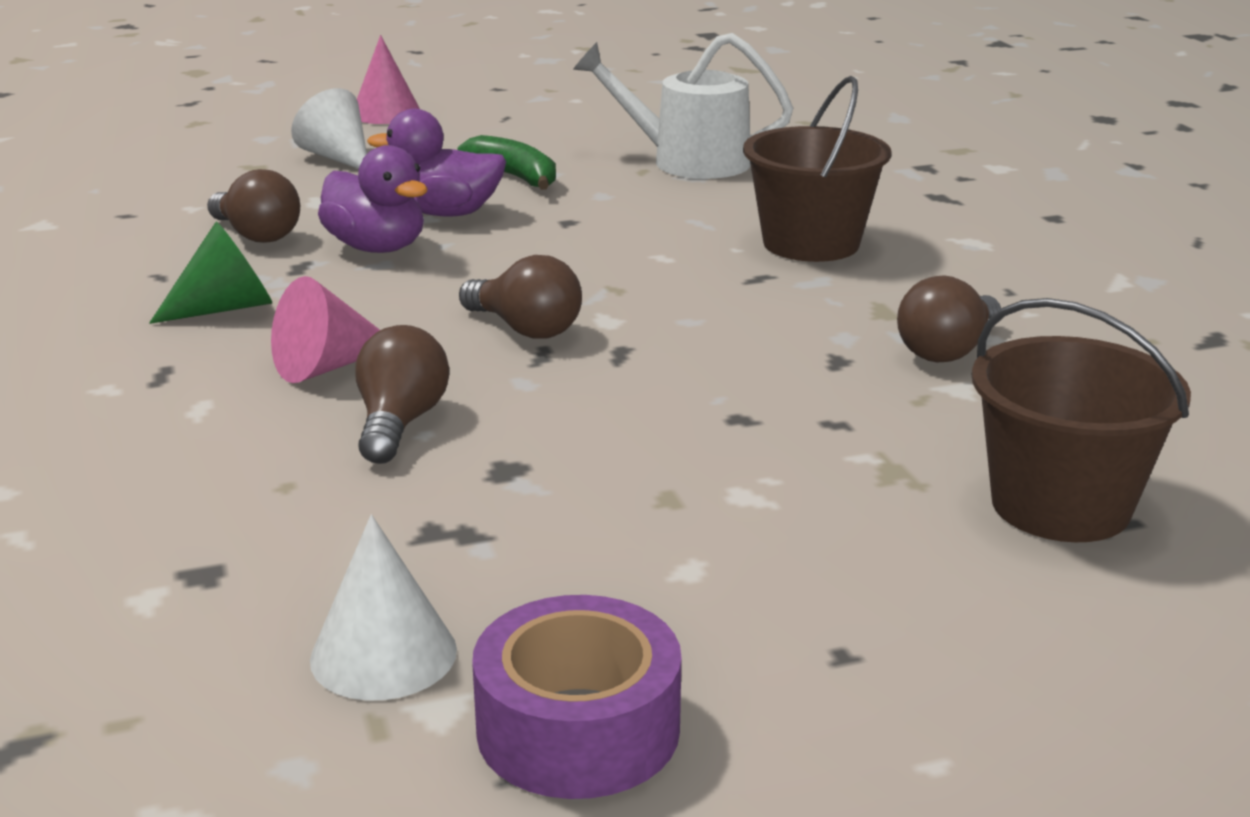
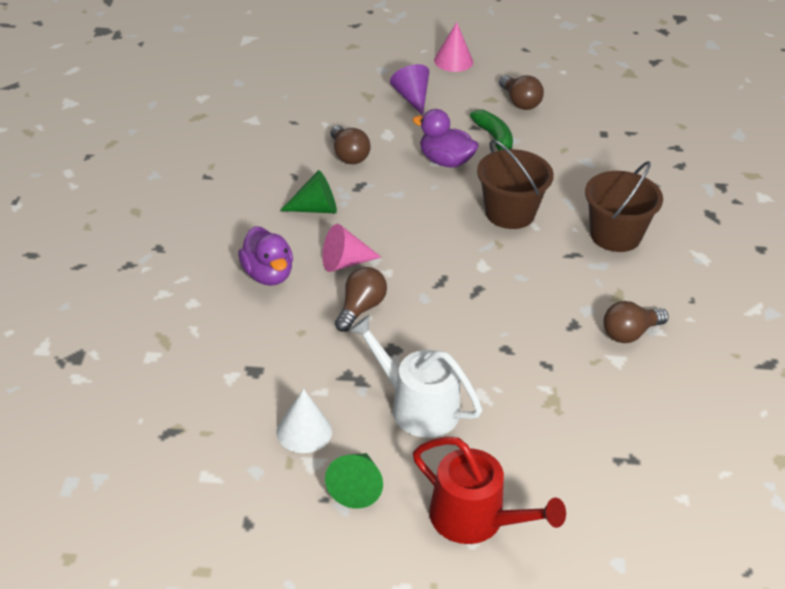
camera: 20 degrees right, 15 degrees up
(338, 157) = (412, 97): white cone -> purple cone
(377, 248) = (400, 181): purple duck -> purple duck (267, 275)
(525, 329) = (442, 261): brown light bulb -> brown light bulb (520, 102)
(578, 729) = (356, 487): purple tape -> green cone
(688, 161) = (593, 147): white watering can -> white watering can (417, 406)
(902, 712) = (475, 519): none -> red watering can
(1060, 506) = (610, 442): brown bucket -> brown bucket (510, 213)

